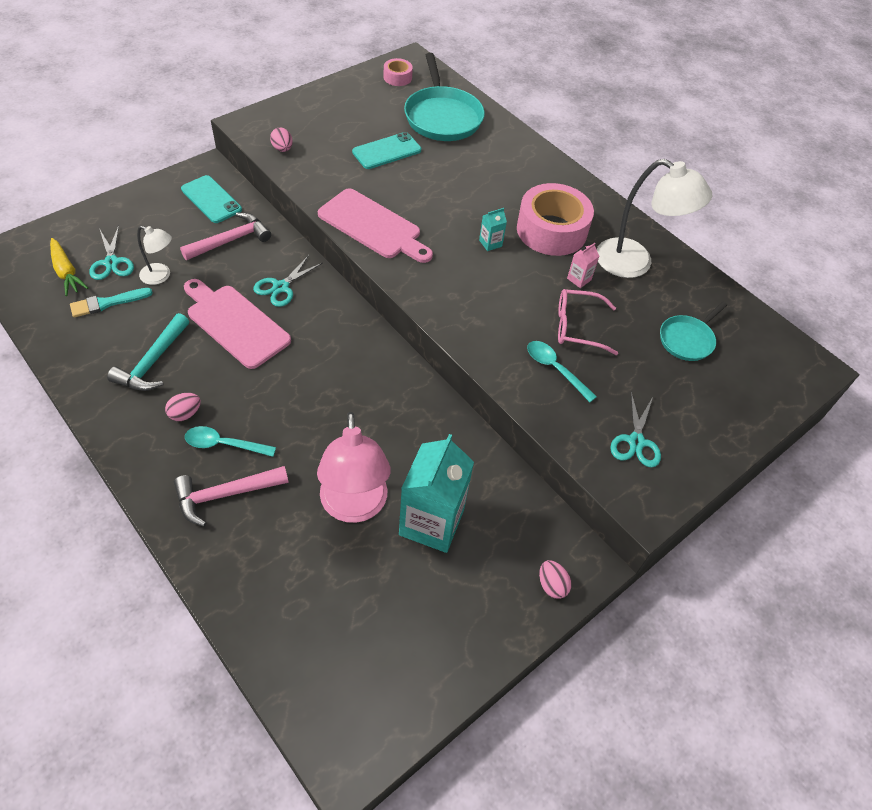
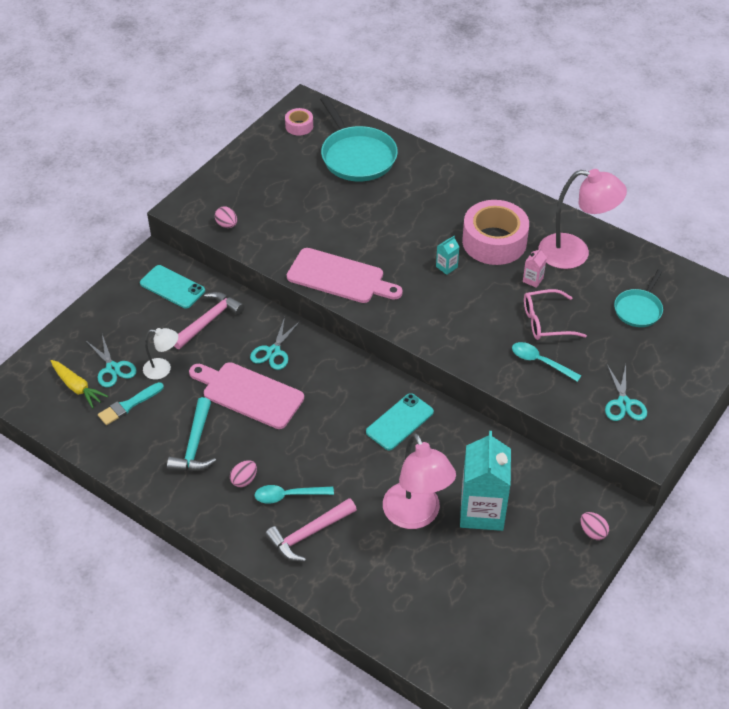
camera: 10 degrees left, 5 degrees down
(386, 151) = (321, 203): turquoise phone -> turquoise phone (399, 422)
(635, 263) = (575, 253): white lamp -> pink lamp

